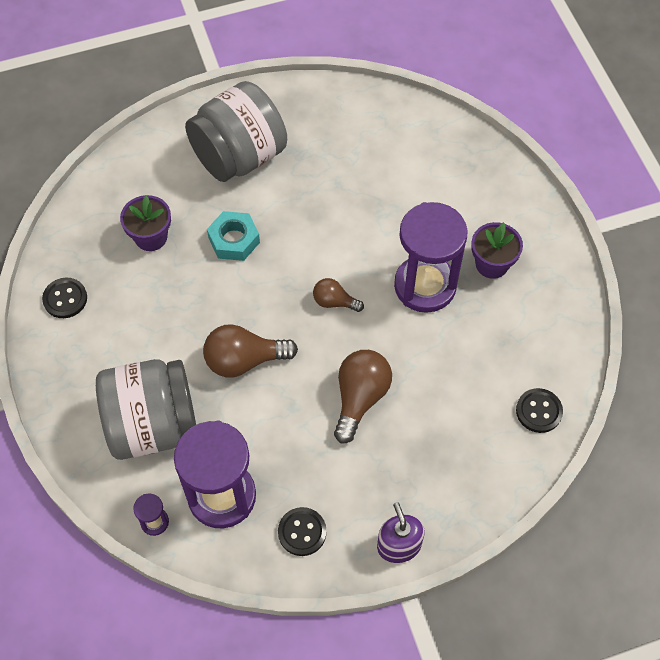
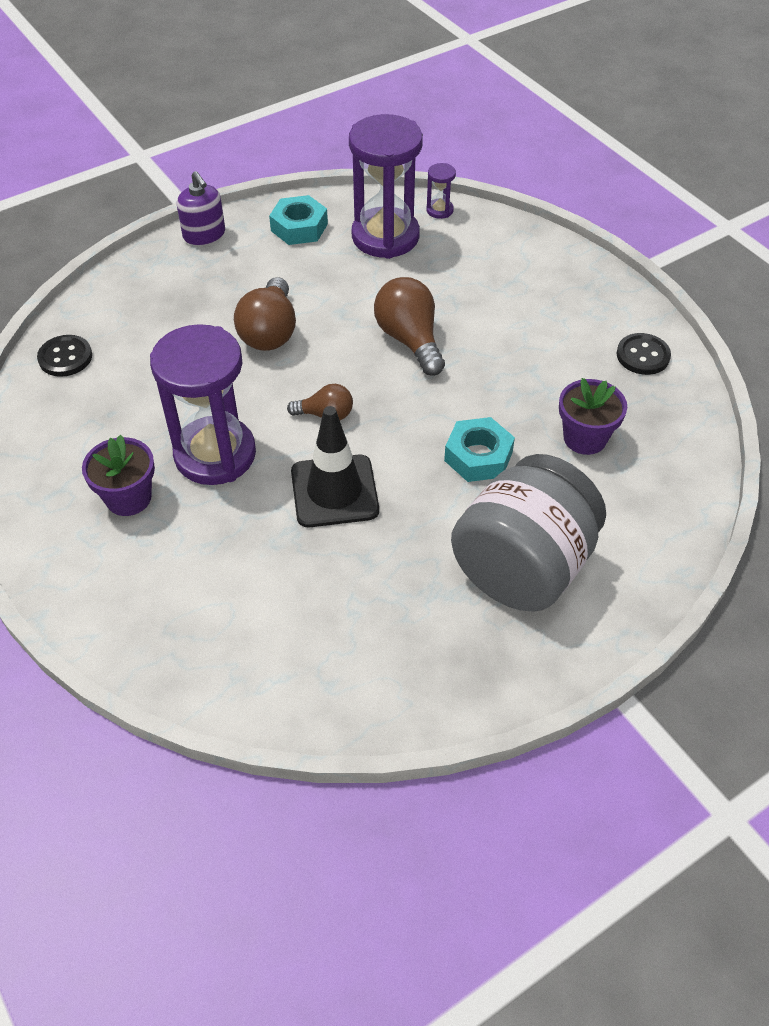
camera: 165 degrees right, 10 degrees down
(152, 425) = (480, 272): grey jar -> none
(244, 360) = (410, 340): brown light bulb -> brown light bulb turned 90 degrees counterclockwise
(302, 532) = (299, 227): black button -> turquoise nut
(345, 236) = (334, 491): none -> black traffic cone

